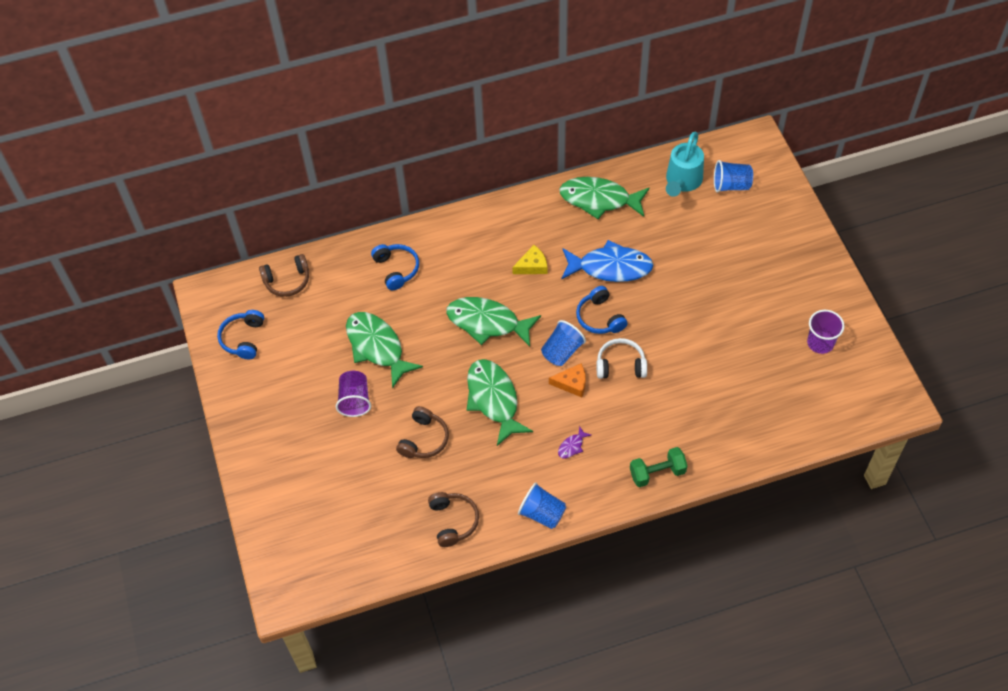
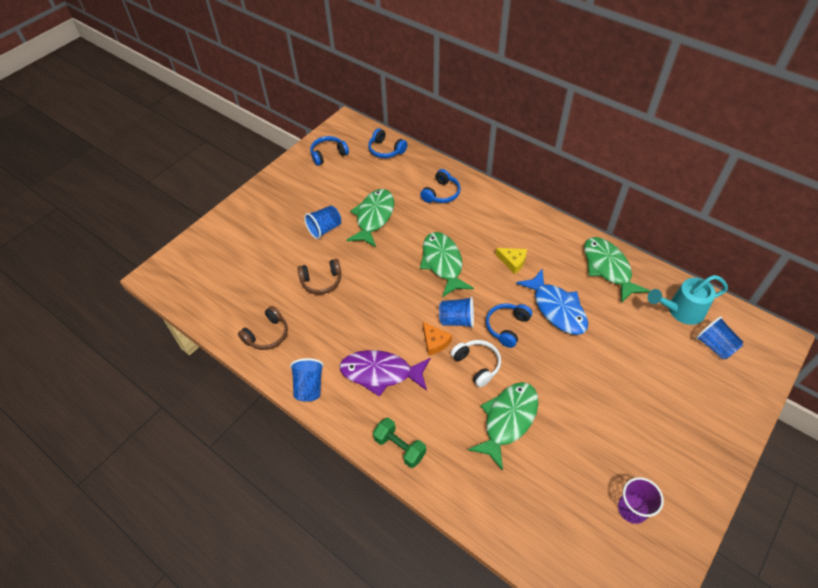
camera: 55 degrees right, 5 degrees down
(287, 281) = (386, 150): brown headphones -> blue headphones
(355, 400) = (324, 229): purple cup -> blue cup
(494, 399) = (383, 302): green fish -> green fish (508, 420)
(572, 446) = (381, 373): purple fish -> purple fish, size x2.46

